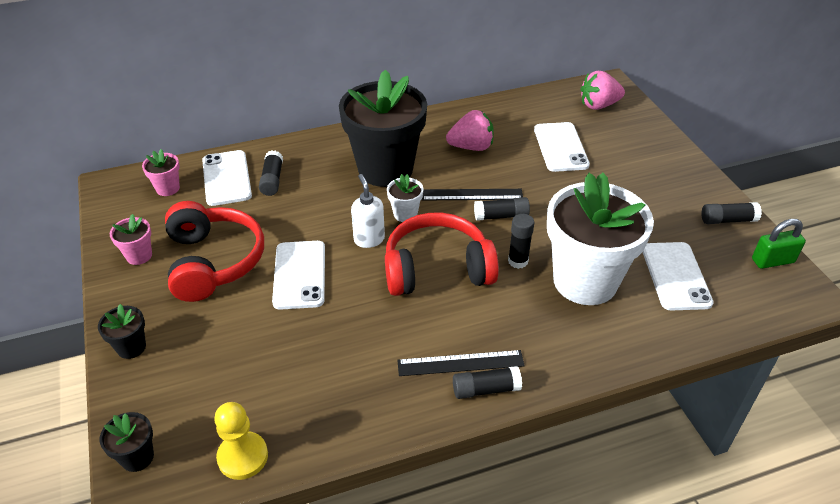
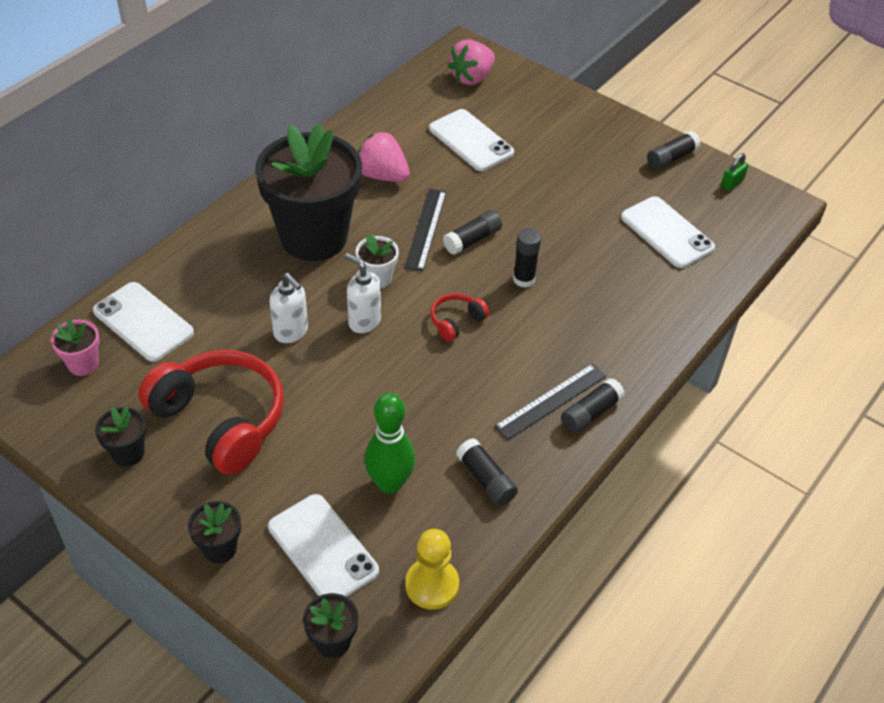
camera: 35 degrees left, 5 degrees up
(139, 255) = (128, 453): pink flower pot -> black flower pot
(272, 180) = (199, 302): black glue stick -> black glue stick (486, 479)
(282, 363) = (390, 483): none -> green bowling pin
(300, 275) = (326, 390): white phone -> white phone (323, 549)
(312, 225) = (291, 332): none -> white soap dispenser
(437, 269) = (456, 321): red headphones -> red headphones, size x0.45
(471, 147) = (382, 175): pink strawberry -> pink strawberry turned 105 degrees counterclockwise
(471, 195) = (426, 229): black ruler -> black ruler turned 45 degrees counterclockwise
(585, 281) = (596, 272): white flower pot -> none
(772, 261) = (732, 183): green padlock -> green padlock, size x0.66

